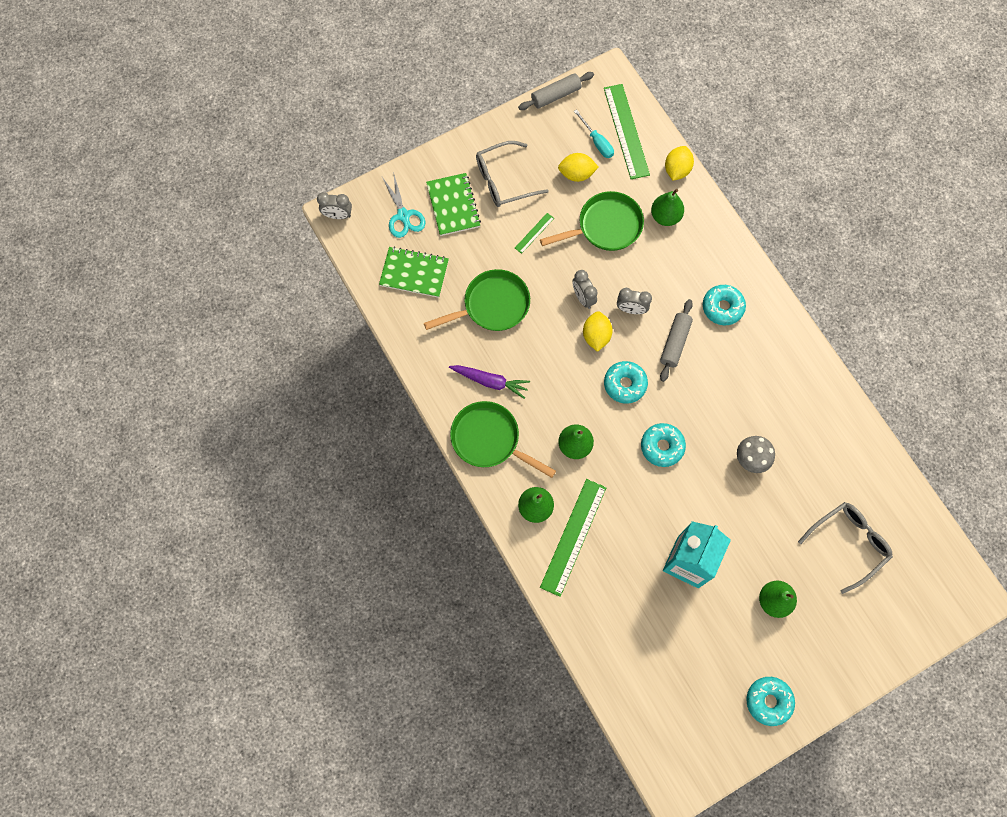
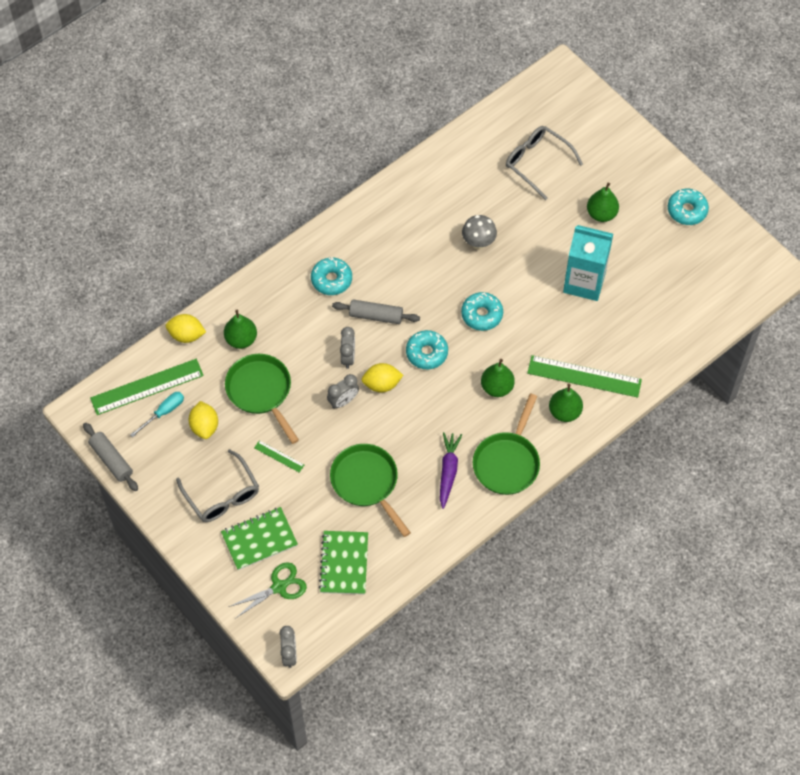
camera: 100 degrees left, 10 degrees down
(403, 215) = (279, 587): turquoise scissors -> green scissors

